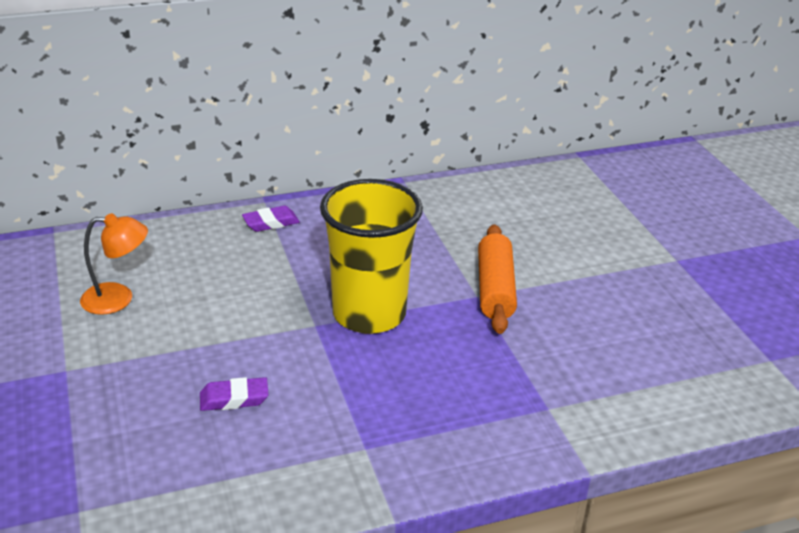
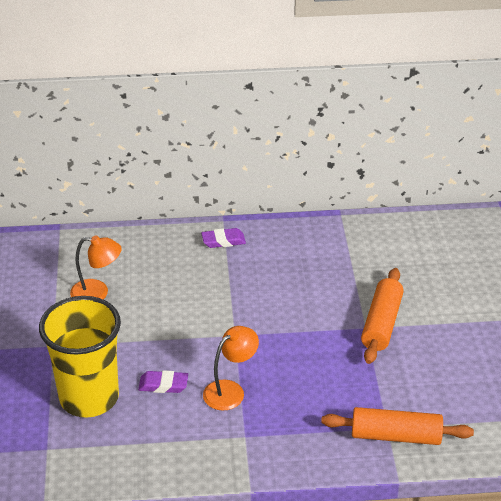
camera: 15 degrees right, 5 degrees up
(328, 392) = (230, 390): none -> orange lamp
(369, 314) = (277, 331): yellow cup -> yellow cup (89, 397)
(563, 417) = (395, 436): none -> orange rolling pin

